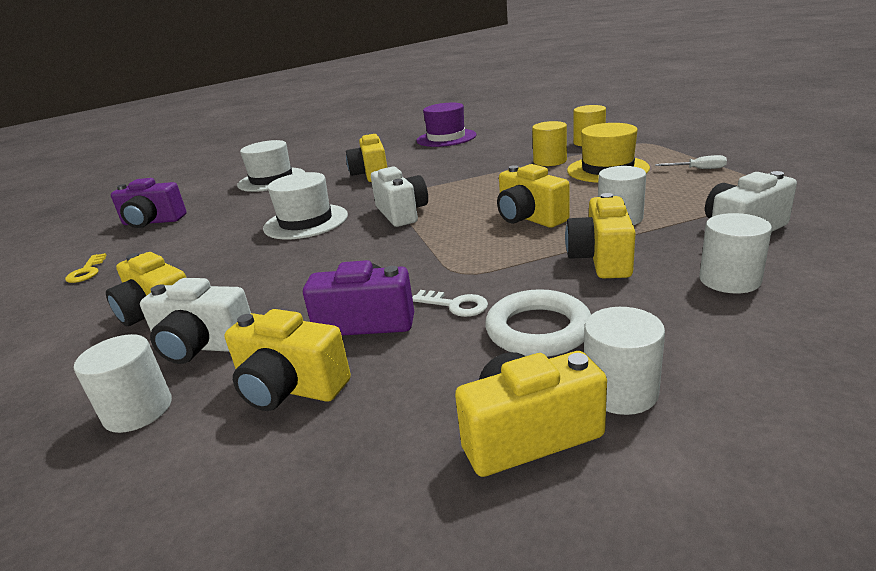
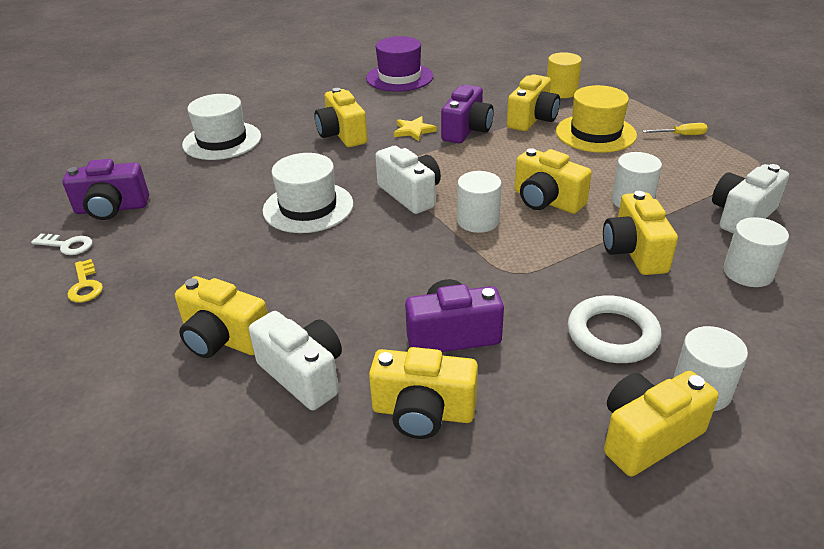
camera: 15 degrees left, 10 degrees up
(138, 410) = (289, 449): white cylinder -> white cylinder (478, 221)
(203, 346) = (303, 374): white camera -> white camera turned 135 degrees counterclockwise
(435, 171) = (413, 131): none -> yellow star
(455, 305) = (527, 311): white key -> white key (67, 245)
(483, 170) = (467, 130): none -> purple camera
(550, 161) = (532, 119): yellow cylinder -> yellow camera
(698, 169) = (681, 135): white screwdriver -> yellow screwdriver

